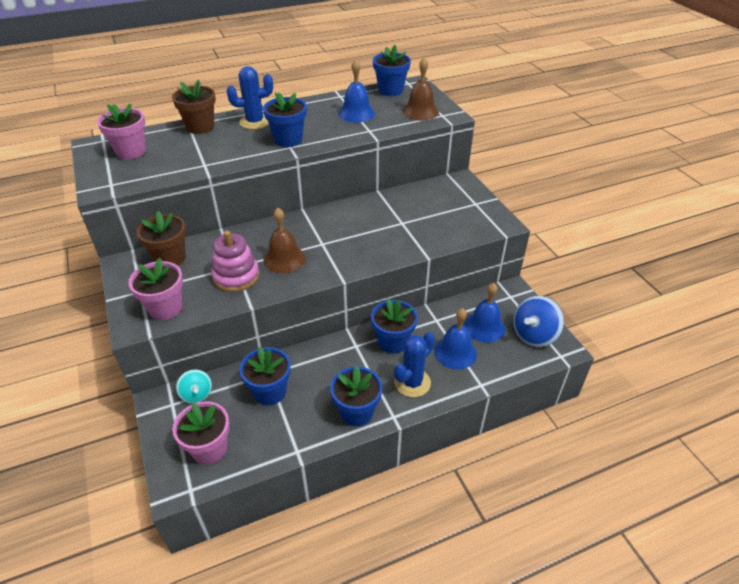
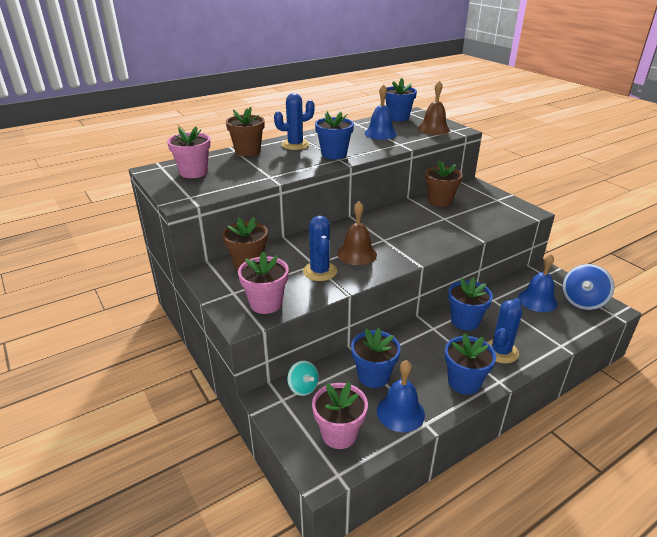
camera: 10 degrees left, 10 degrees down
(236, 276) = (320, 271): pink stacking toy -> blue cactus
(409, 199) = (440, 201): none -> brown flower pot
(455, 352) = (524, 323): blue bell -> blue bell (400, 412)

